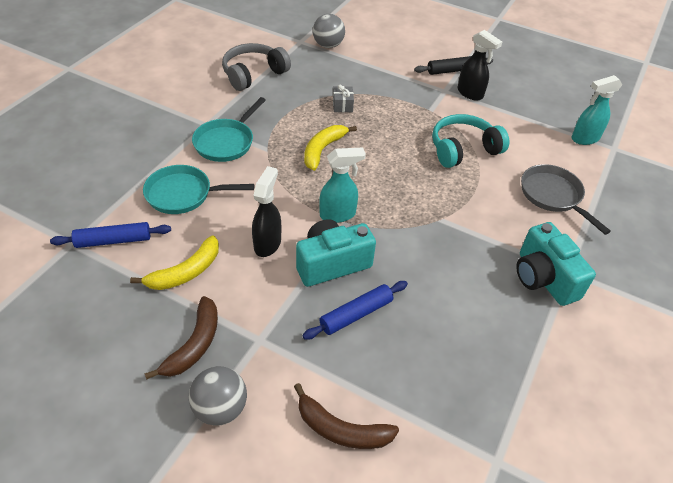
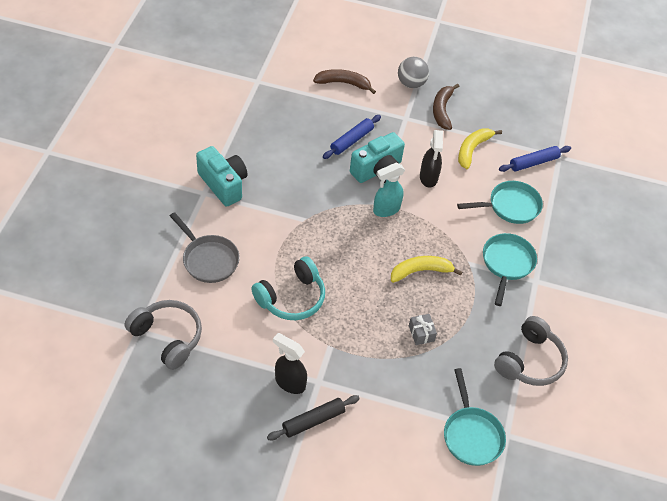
camera: 165 degrees right, 5 degrees up
(322, 150) = (420, 271): yellow banana -> yellow banana turned 120 degrees counterclockwise
(328, 45) = (471, 435): grey ball -> turquoise pan
(584, 138) = (167, 337): turquoise spray bottle -> grey headphones

